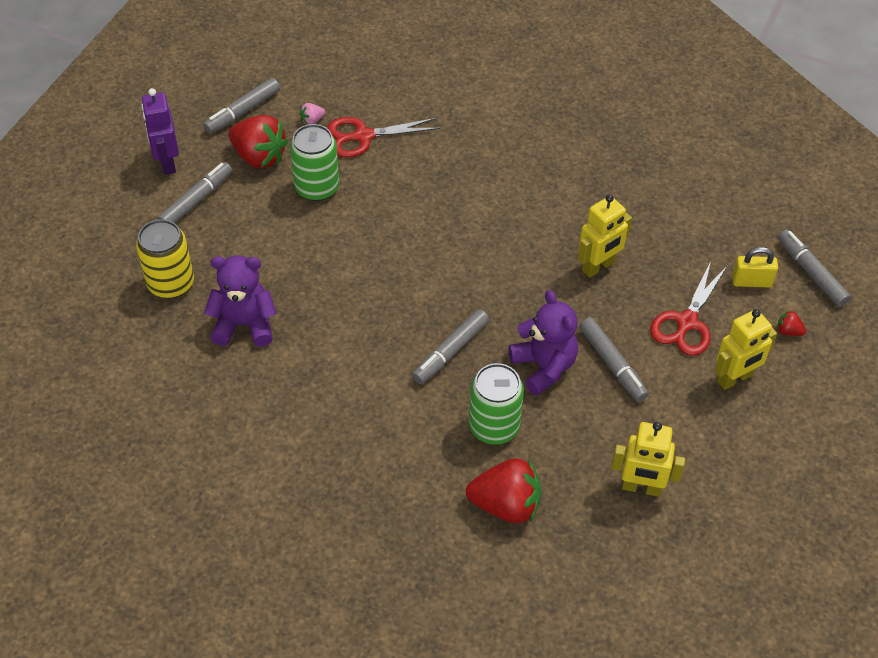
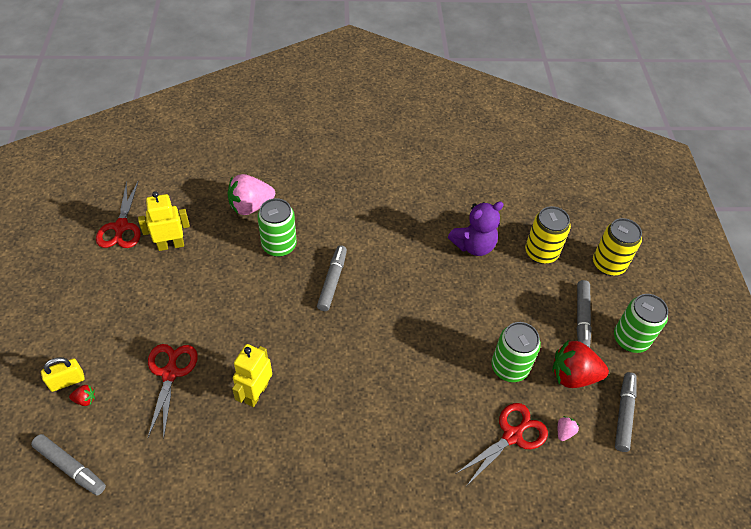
camera: 150 degrees right, 0 degrees up
(106, 239) = (608, 264): none -> yellow can
(167, 163) = (630, 339): purple robot -> green can
(506, 505) = (250, 206): red strawberry -> pink strawberry
(544, 367) = (264, 296): purple teddy bear -> none
(612, 364) = (216, 317): grey marker -> none
(705, 547) = (121, 227): none -> red scissors
(735, 378) = (122, 342): yellow robot -> none
(751, 282) = (123, 434): yellow padlock -> yellow padlock (67, 381)

